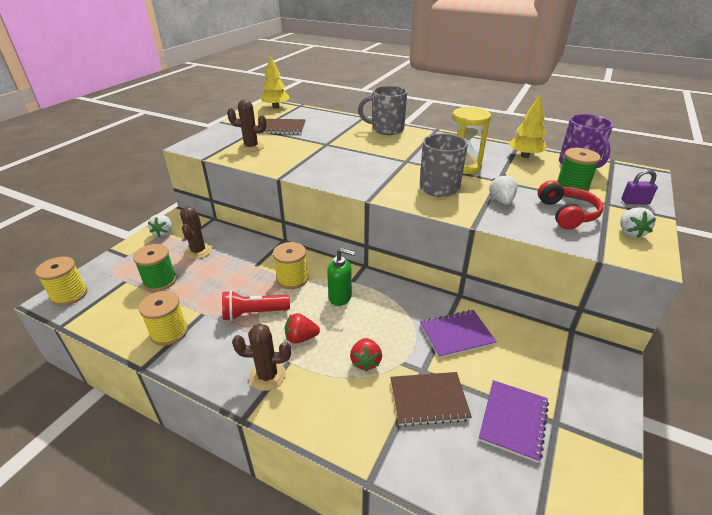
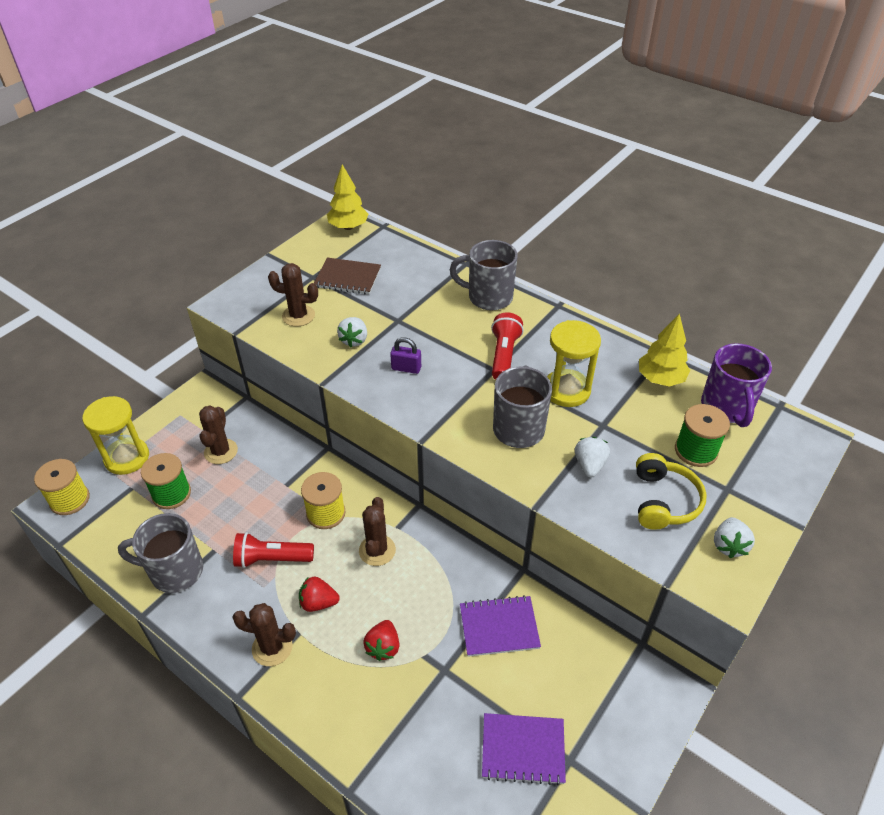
camera: 10 degrees right, 10 degrees up
(119, 263) = (127, 458): none -> yellow hourglass
(163, 233) = (182, 414): white strawberry -> white strawberry (354, 340)
(169, 332) = (175, 571): yellow spool -> grey mug
(340, 297) = (377, 550): green soap dispenser -> brown cactus
(410, 154) = (504, 355): none -> red flashlight
(428, 400) = (439, 708): brown notebook -> none
(513, 420) = (523, 749): purple notebook -> purple notebook turned 60 degrees clockwise
(567, 214) = (663, 501): red headphones -> yellow headphones
(635, 202) = (766, 491): purple padlock -> purple padlock (406, 368)

